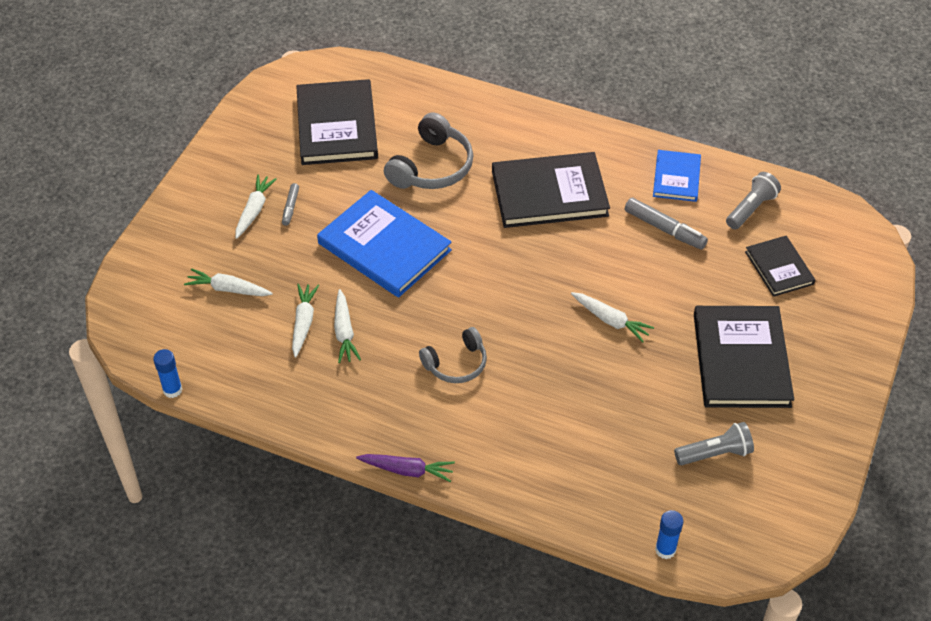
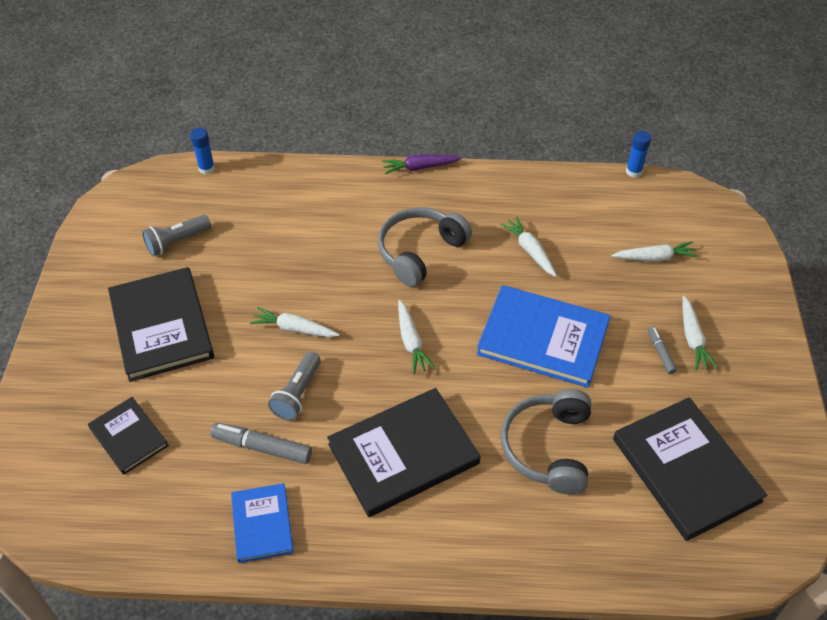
camera: 160 degrees right, 0 degrees up
(303, 323) = (569, 248): white carrot -> white carrot (411, 341)
(456, 363) = (420, 252): grey headphones -> grey headphones, size x1.52
(751, 209) = (166, 506): grey flashlight -> grey flashlight (297, 393)

